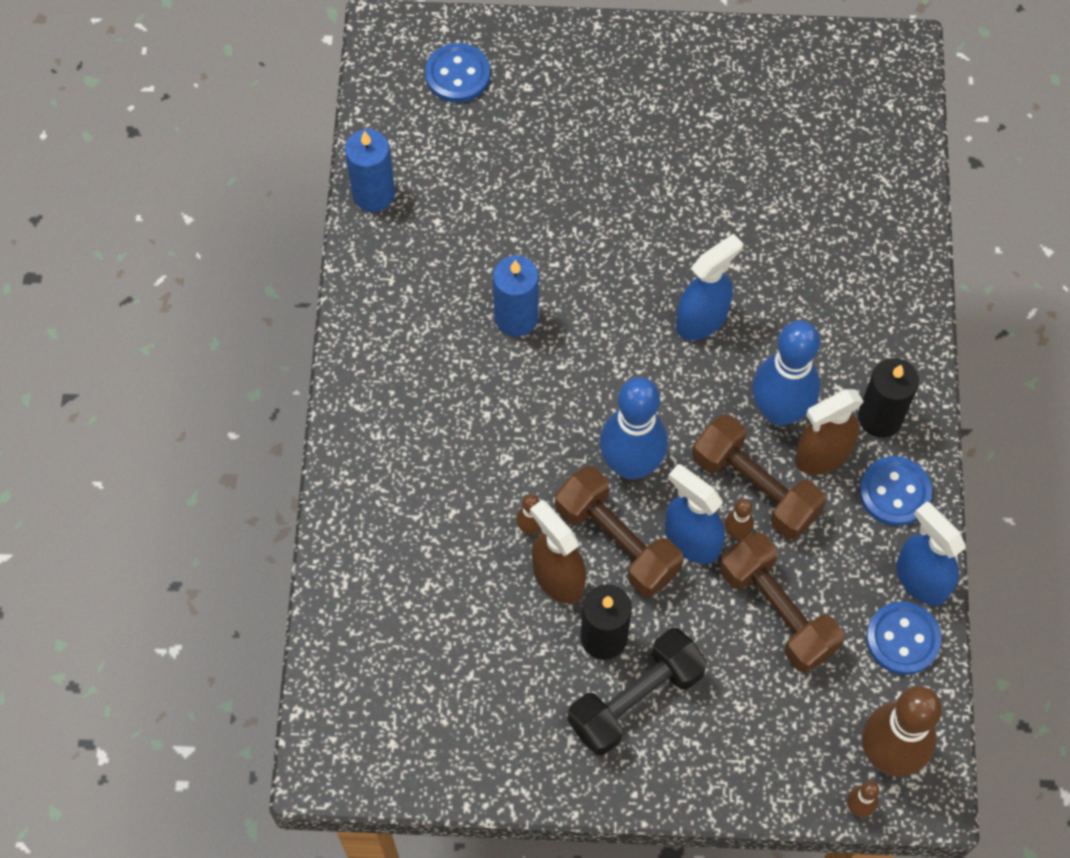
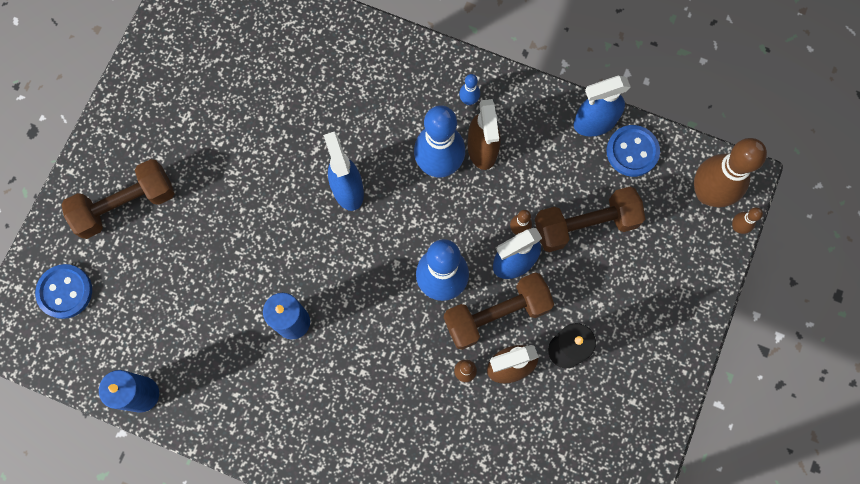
camera: 70 degrees left, 10 degrees up
(636, 699) = (617, 345): black dumbbell -> none
(755, 487) = (490, 203): brown dumbbell -> brown dumbbell (125, 205)
(880, 417) = (469, 100): black candle -> blue bowling pin
(894, 492) = (527, 113): blue button -> none

